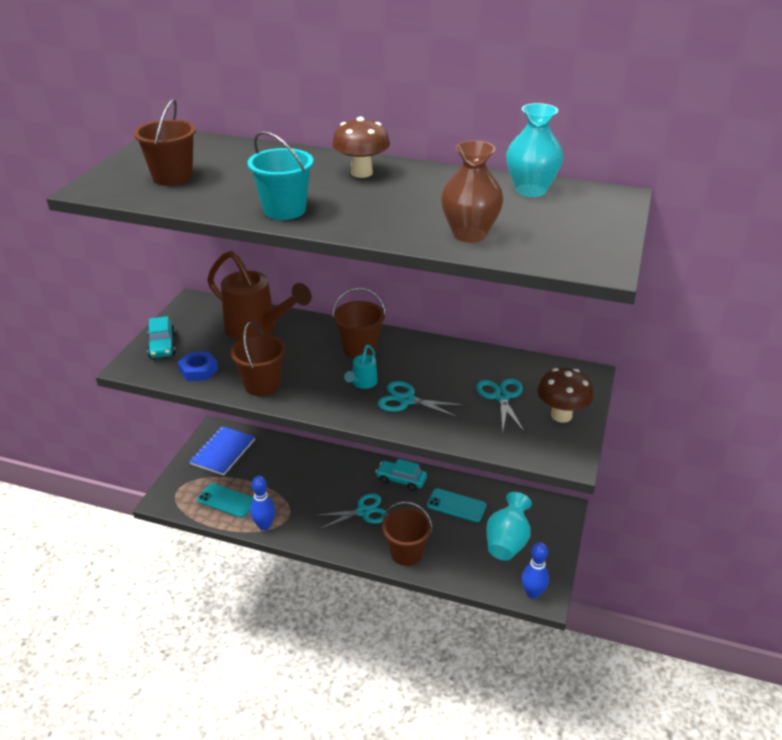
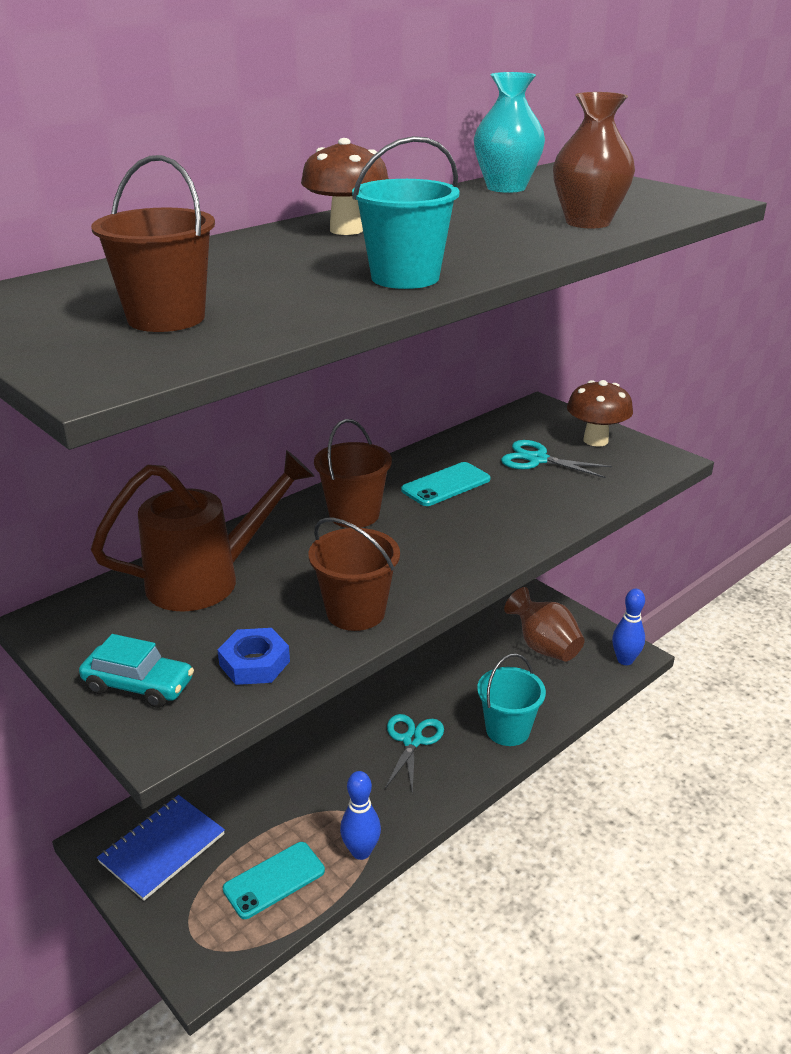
camera: 60 degrees left, 5 degrees down
(223, 452) = (162, 848): blue notebook -> blue notebook turned 75 degrees clockwise
(362, 383) = (430, 534): turquoise watering can -> none
(401, 480) = (384, 686): turquoise car -> none
(406, 553) = (507, 730): brown bucket -> turquoise bucket
(407, 400) = (493, 515): turquoise scissors -> none
(456, 505) = (462, 660): turquoise phone -> turquoise phone (446, 485)
(507, 542) = (544, 647): turquoise vase -> brown vase

